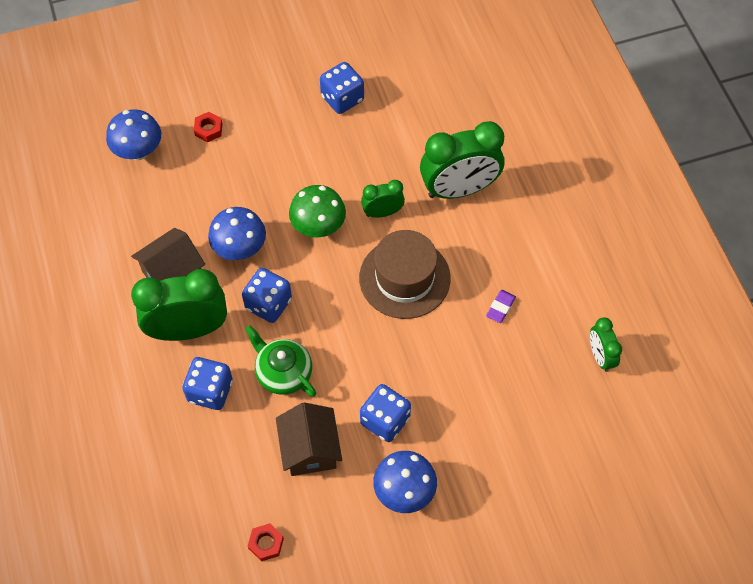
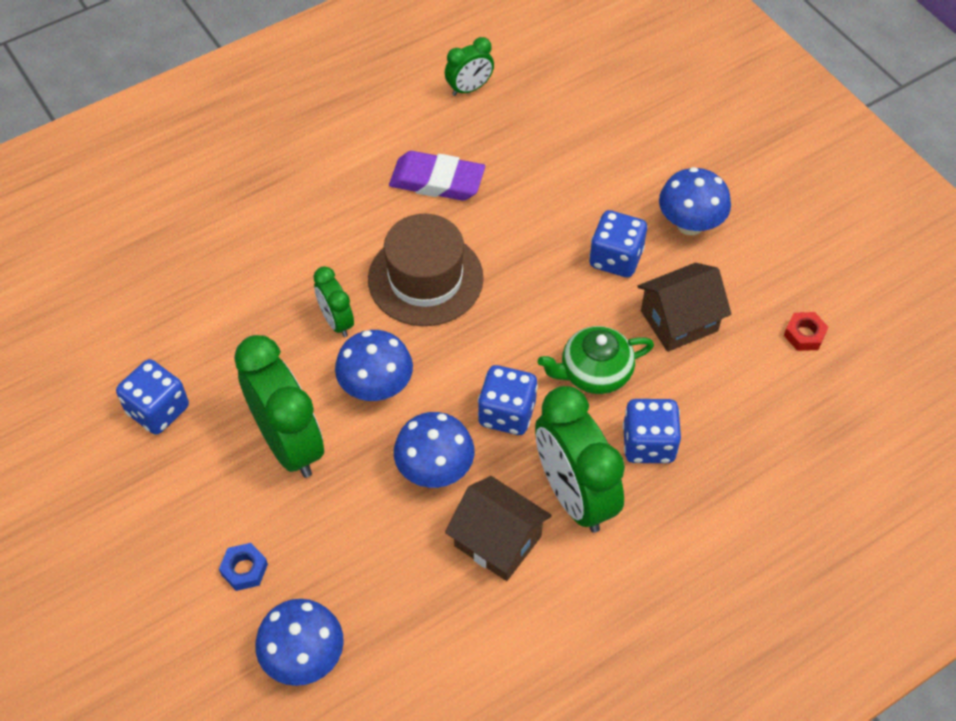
camera: 105 degrees left, 5 degrees down
(208, 129) = (244, 569): red nut -> blue nut
(283, 372) = (594, 372): green teapot -> green teapot turned 45 degrees clockwise
(318, 226) = (376, 387): green mushroom -> blue mushroom
(459, 189) = (282, 249): green clock -> green clock (289, 443)
(500, 307) = (437, 181): purple eraser -> purple eraser, size x2.02

